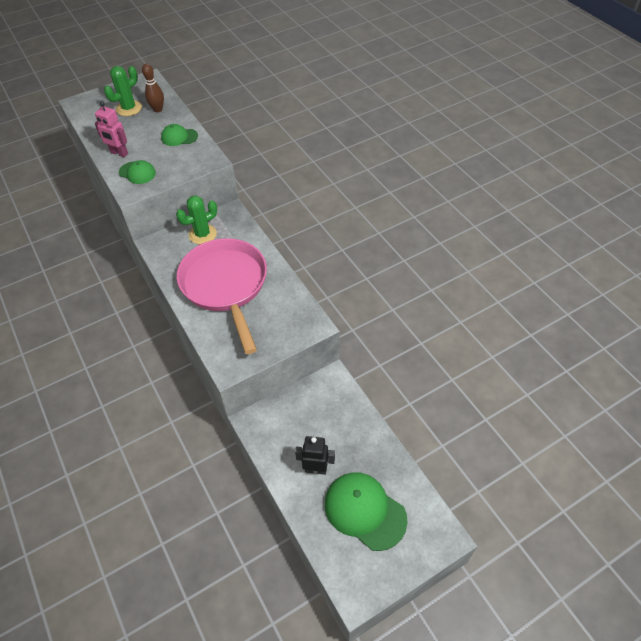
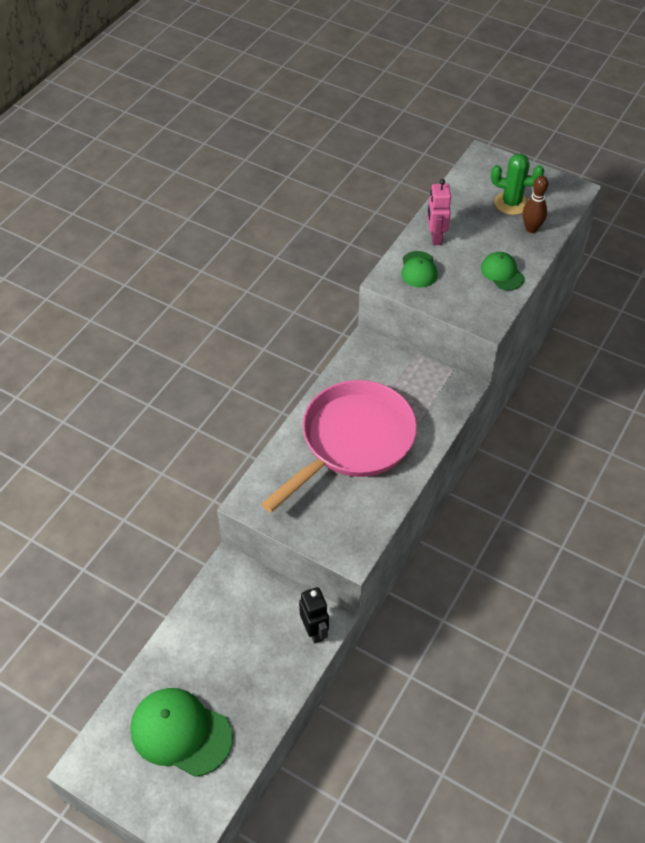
camera: 60 degrees right, 0 degrees up
(202, 234) = (410, 380): green cactus -> none
(315, 469) = (205, 659): black robot -> black robot (314, 631)
(364, 511) = (180, 732): green cap -> green cap turned 75 degrees counterclockwise

